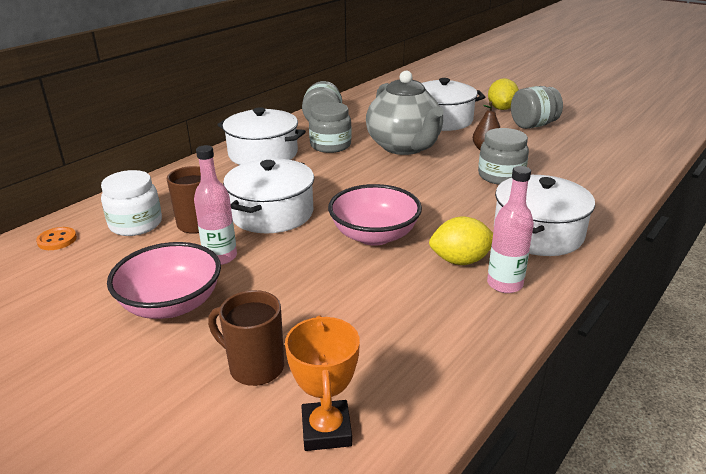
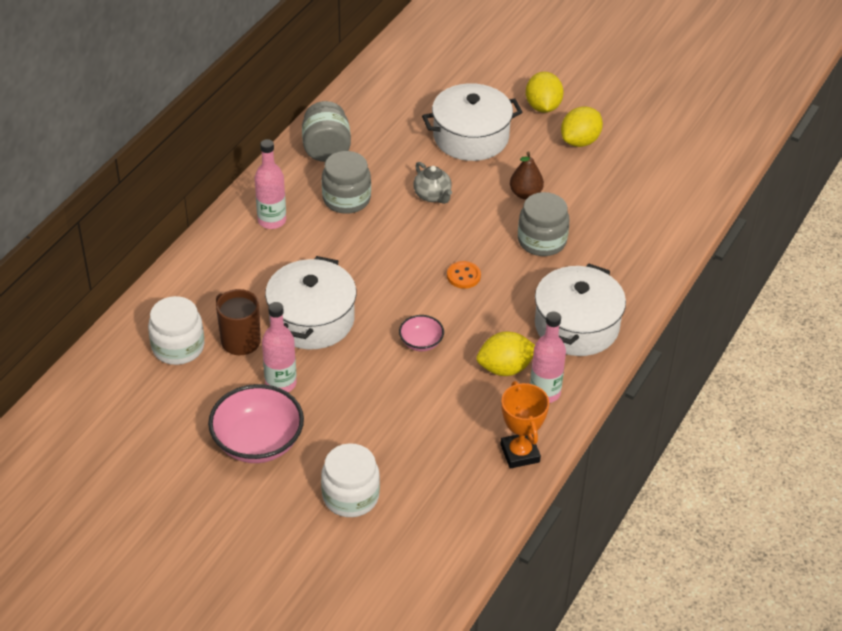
camera: 10 degrees left, 15 degrees up
(57, 240) = (109, 376): orange button -> orange button (463, 276)
(254, 367) = (350, 496): brown mug -> white jar
(263, 154) = (272, 220): white pot -> pink bottle
(326, 430) = (418, 541): orange trophy -> orange trophy (520, 453)
(374, 235) = (421, 342): pink bowl -> pink bowl, size x0.51
(404, 147) = (432, 195): grey teapot -> grey teapot, size x0.43
(533, 125) = (580, 141): grey jar -> yellow lemon

